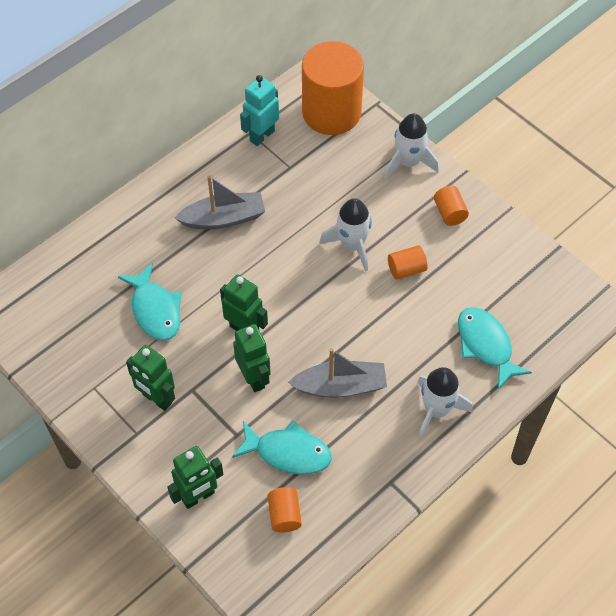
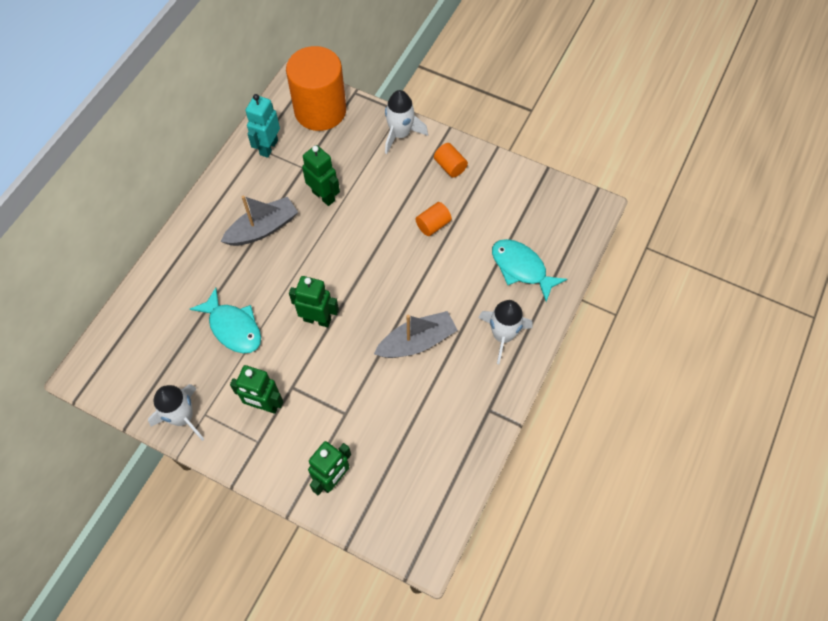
camera: 20 degrees left, 5 degrees up
(254, 378) = (341, 359): green robot -> green robot (324, 196)
(284, 515) = (412, 469): orange cylinder -> none
(288, 452) = (394, 414): turquoise fish -> none
(352, 245) = (380, 218): white rocket -> white rocket (183, 417)

